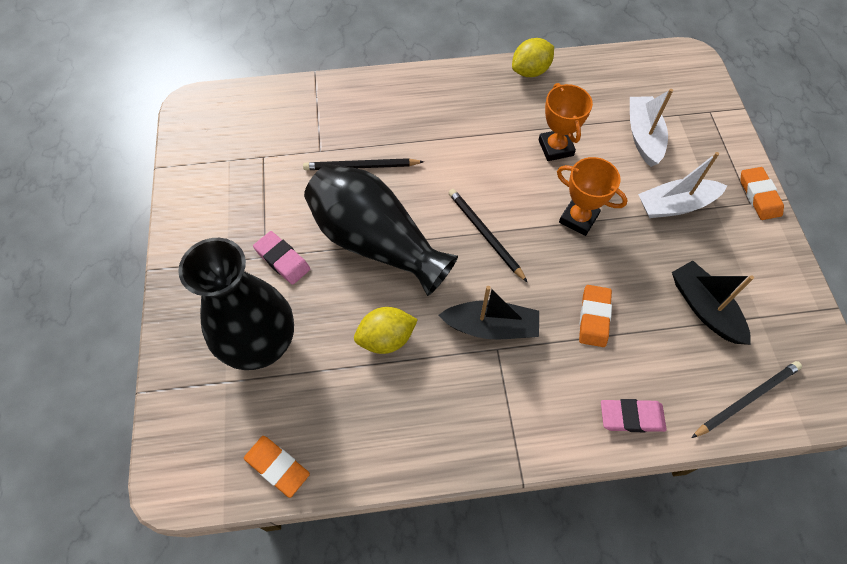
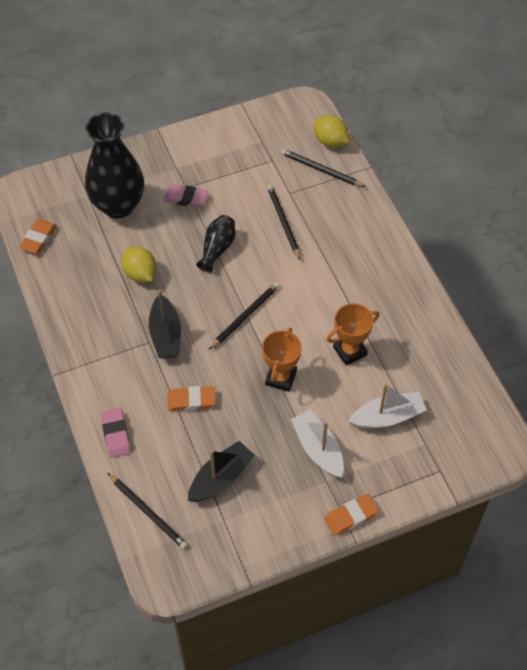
camera: 75 degrees right, 5 degrees down
(282, 260) = (186, 198): pink eraser -> pink eraser turned 75 degrees clockwise
(299, 114) = (321, 170): none -> black pencil
(376, 242) = (217, 249): black vase -> black vase, size x0.49
(530, 71) = (432, 318): yellow lemon -> yellow lemon (330, 141)

